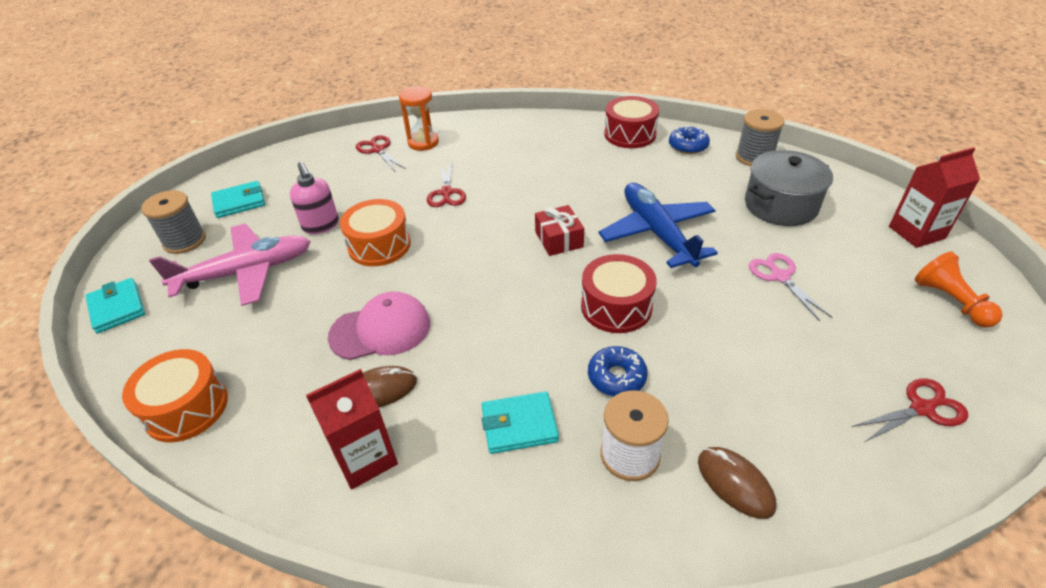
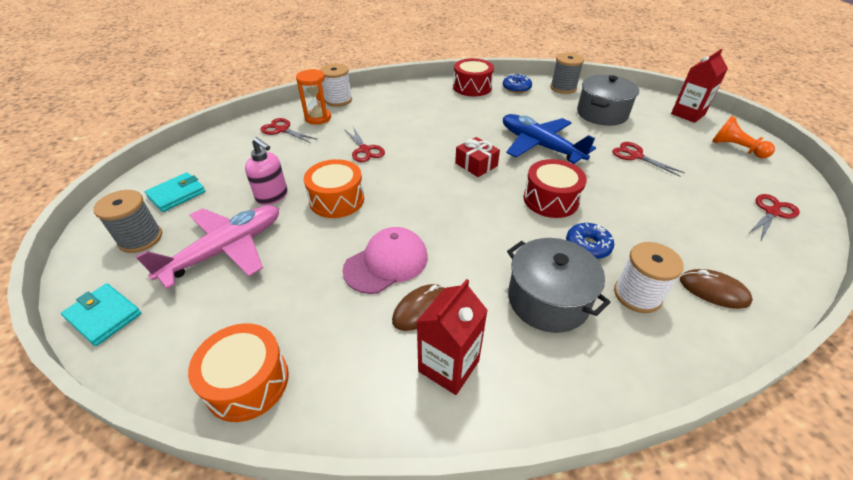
camera: 25 degrees left, 0 degrees up
(459, 124) = (338, 100): none -> white spool
(519, 425) = (548, 300): turquoise wallet -> grey pot
(780, 276) = (636, 156): pink scissors -> red scissors

